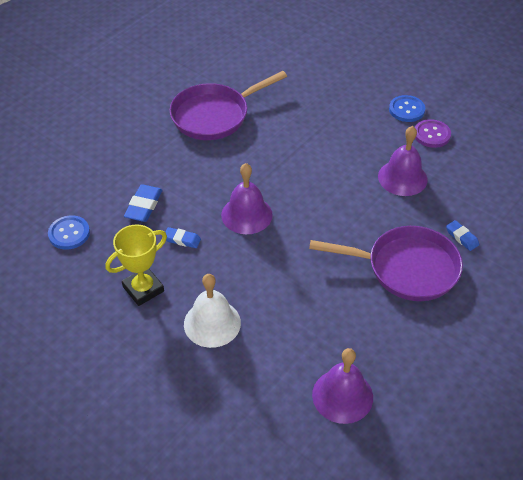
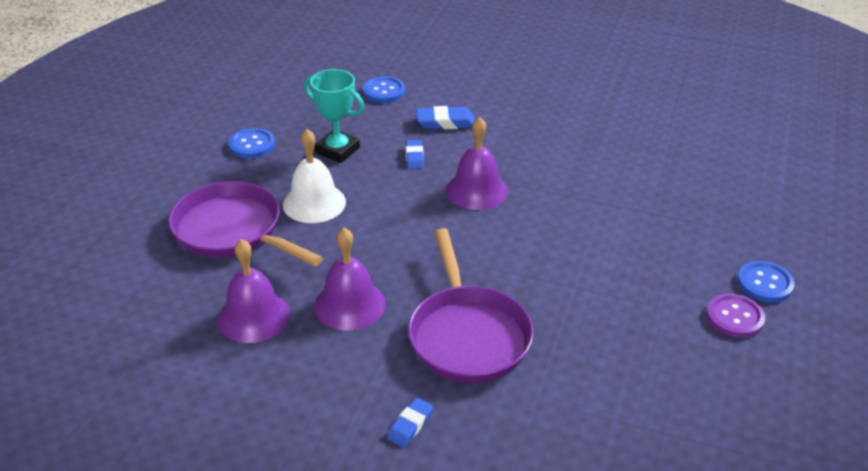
camera: 70 degrees right, 10 degrees down
(97, 352) = (252, 145): none -> blue button
(143, 289) = (337, 150): yellow trophy -> turquoise trophy
(214, 115) = (615, 132): purple pan -> purple pan (233, 231)
(402, 178) = (626, 303): purple bell -> purple bell (350, 305)
(462, 237) = (553, 380): blue eraser -> blue eraser (410, 425)

